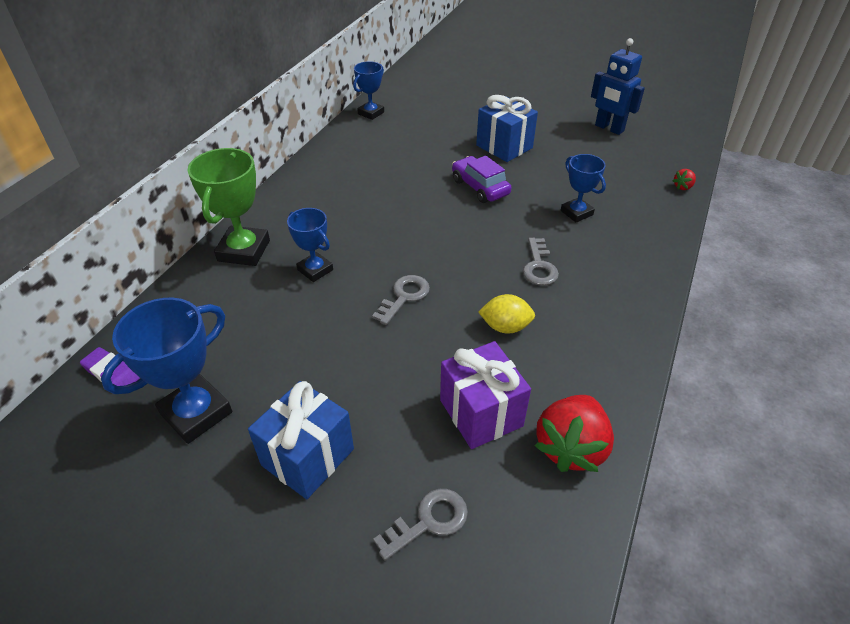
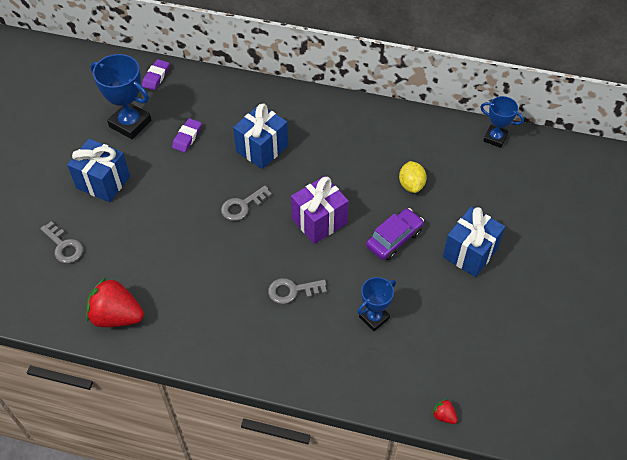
camera: 80 degrees right, 10 degrees up
(244, 251) = (275, 103): green trophy -> none
(260, 343) = (187, 137): none -> purple eraser
(315, 270) = (262, 148): blue trophy -> blue gift
(404, 296) = (242, 206): grey key -> grey key turned 120 degrees clockwise
(481, 413) = (140, 264): purple gift -> purple gift (319, 221)
(505, 327) = (220, 272): yellow lemon -> yellow lemon (411, 185)
(609, 128) = (541, 349): blue robot -> none

